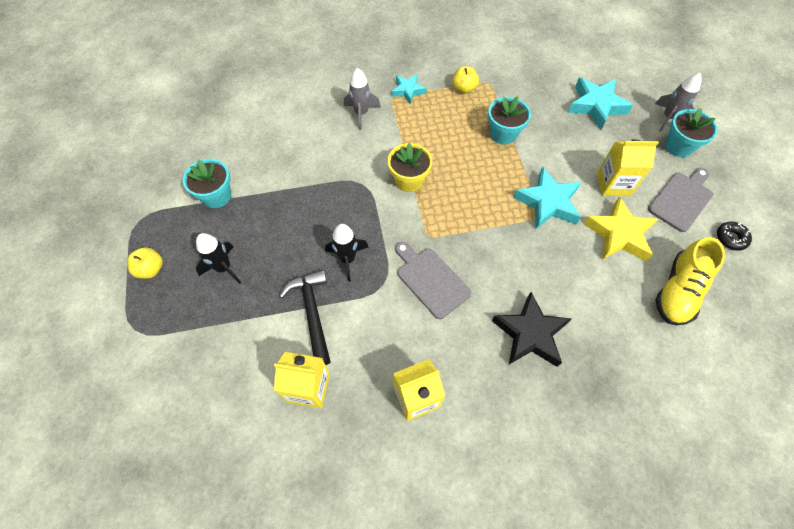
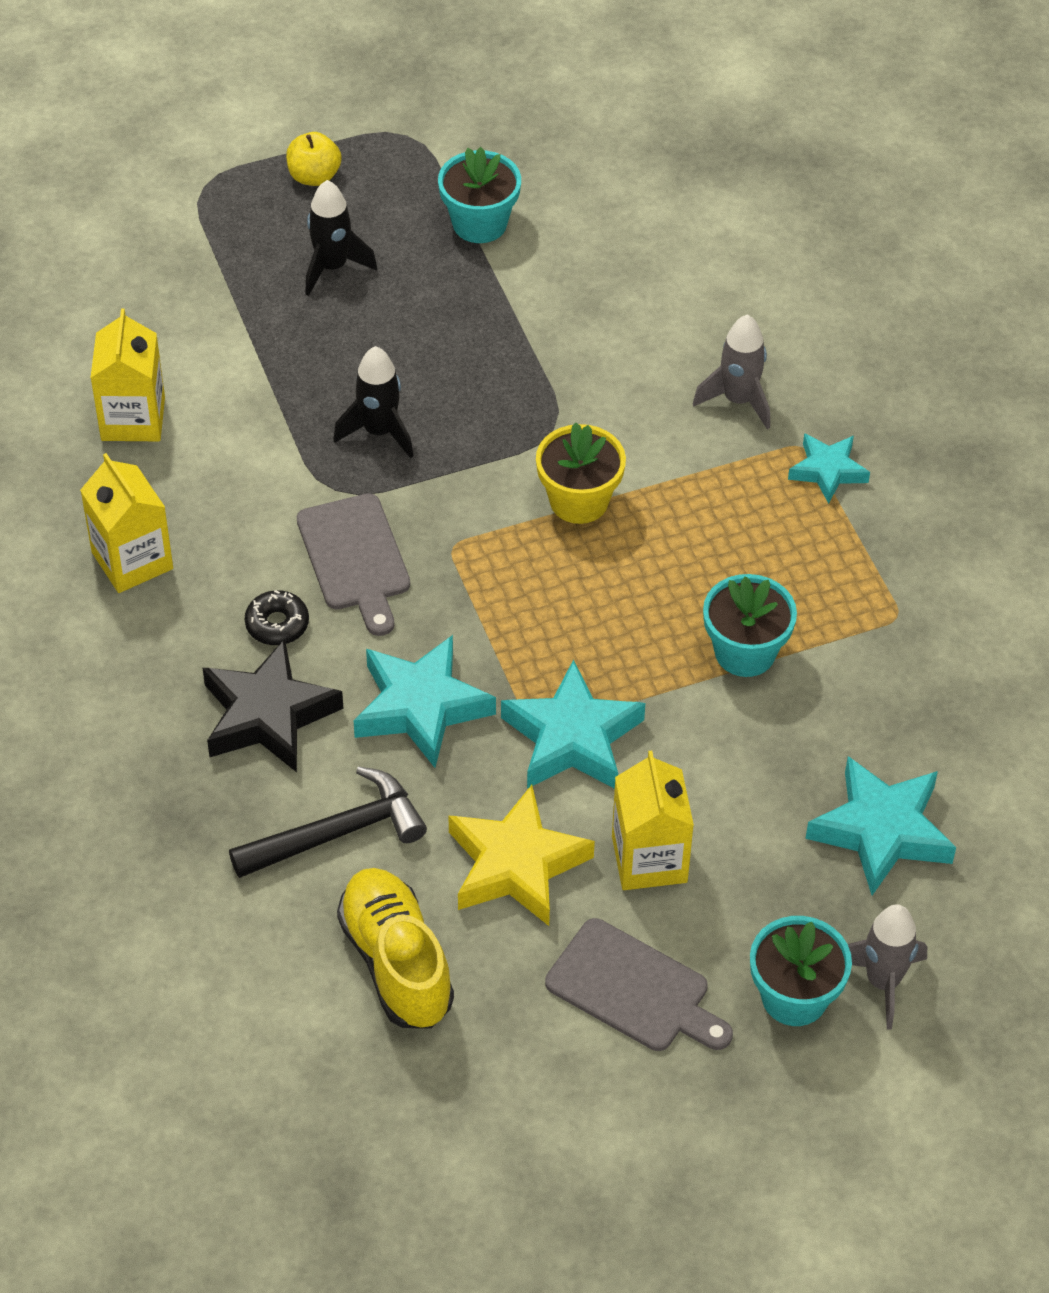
camera: 80 degrees right, 10 degrees down
(312, 313) = (264, 401): black hammer -> black hammer (337, 833)
(430, 280) = (355, 558): grey cutting board -> grey cutting board turned 120 degrees clockwise
(464, 88) = (864, 571): yellow apple -> none
(527, 262) = (421, 707): none -> turquoise star
(678, 291) = (396, 962): yellow shoe -> yellow shoe turned 45 degrees clockwise
(730, 238) = (546, 1076): black donut -> black donut (277, 624)

